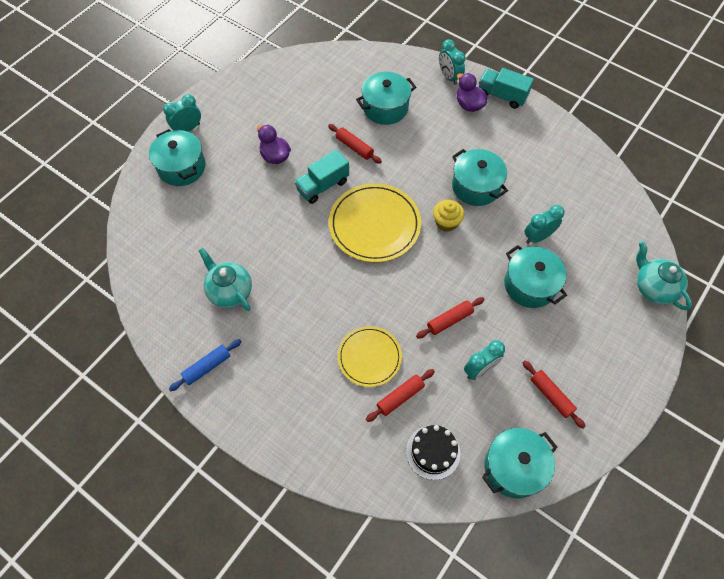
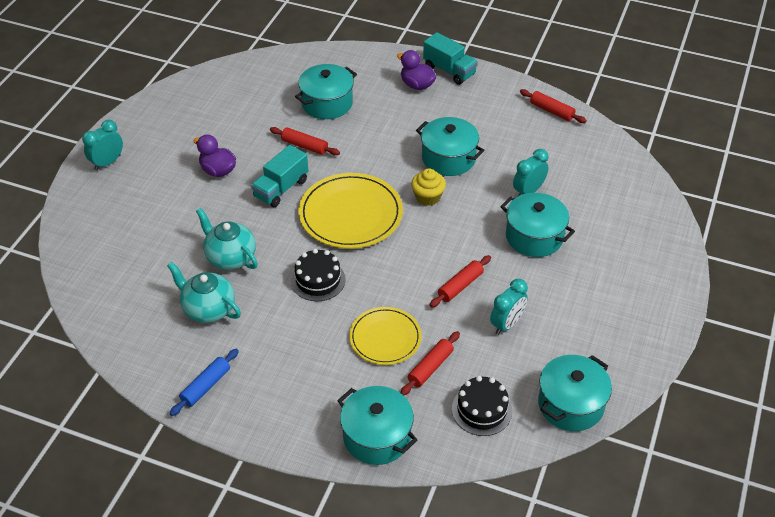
camera: 15 degrees left, 15 degrees down
(182, 167) = (112, 201): turquoise pot -> turquoise pot (377, 436)
(328, 285) = (318, 280): none -> black cake
(449, 77) = (387, 63): turquoise clock -> none
(502, 96) = (449, 70): turquoise truck -> turquoise truck turned 150 degrees counterclockwise
(551, 396) = (588, 331): red rolling pin -> red rolling pin (551, 111)
(653, 288) = (660, 214): turquoise teapot -> turquoise teapot (230, 257)

